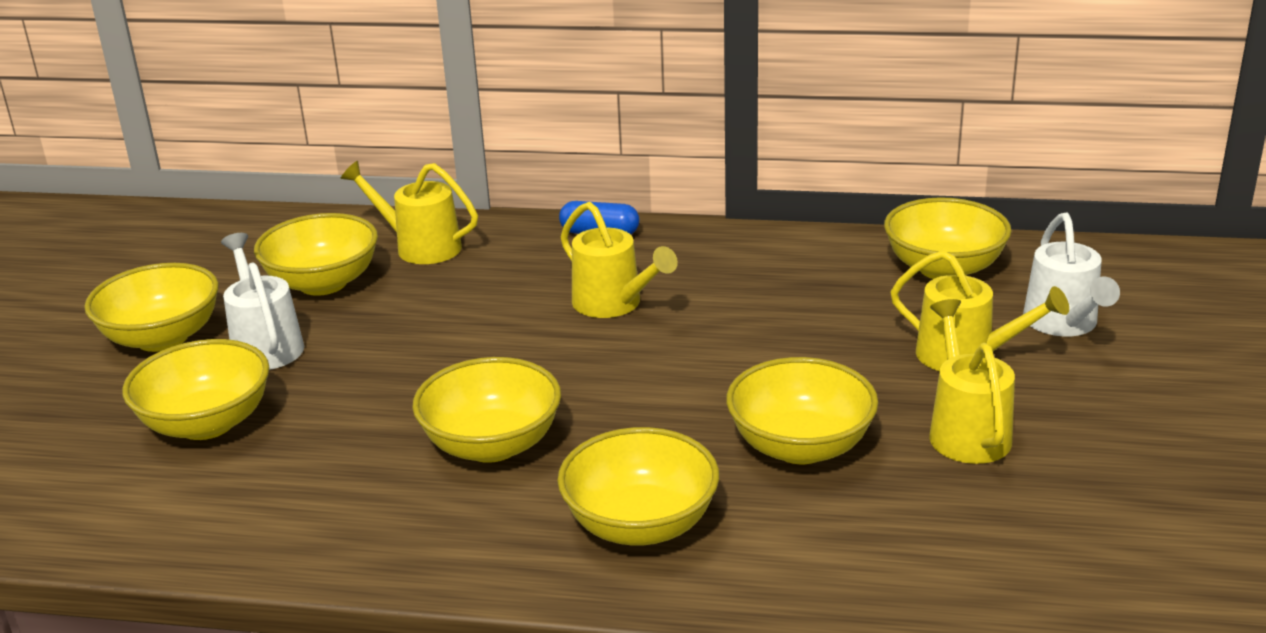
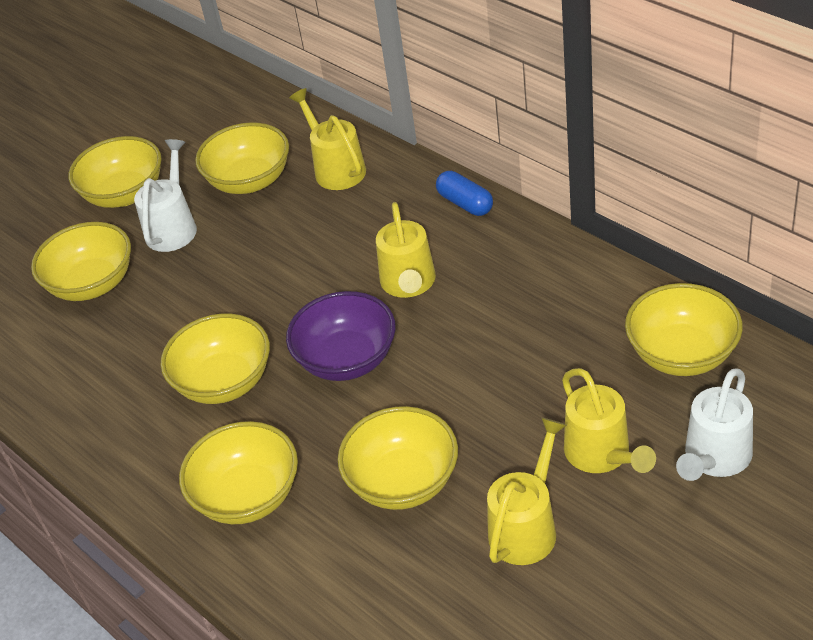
camera: 40 degrees right, 15 degrees up
(617, 379) = (347, 359): none -> purple bowl

